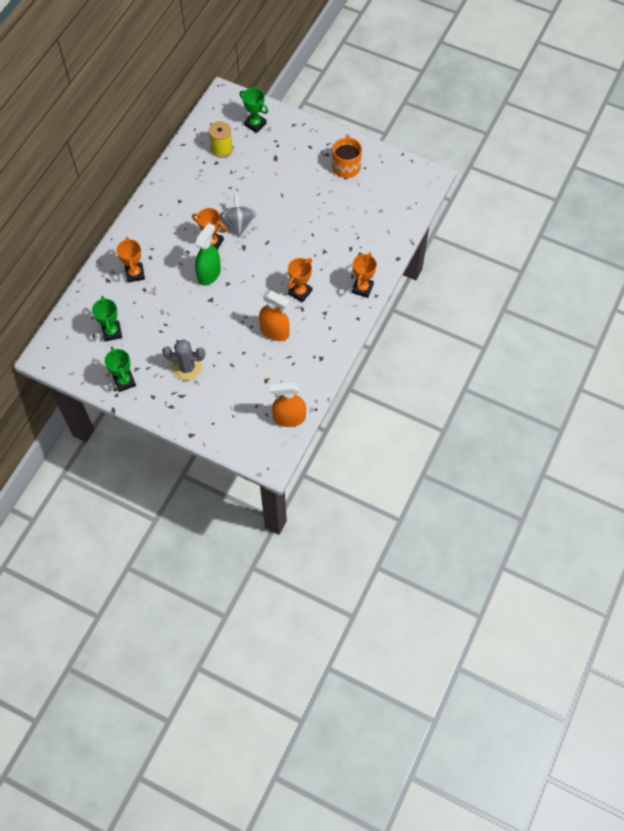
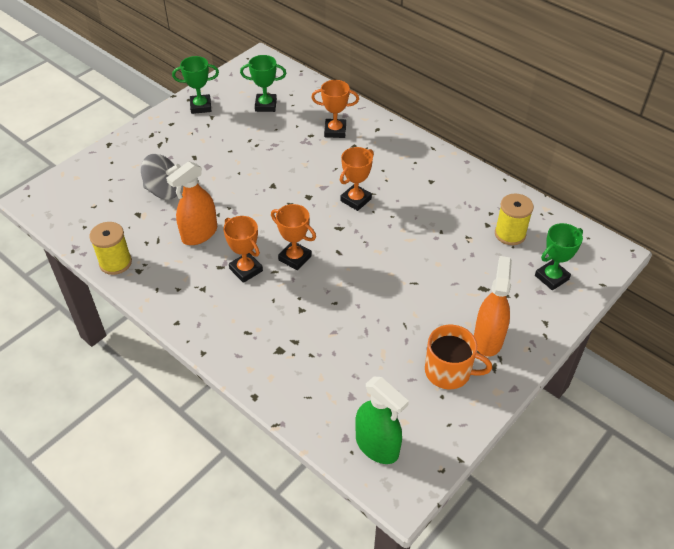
camera: 105 degrees right, 15 degrees down
(187, 367) = (191, 153): grey cactus -> none
(209, 274) = (310, 190): green spray bottle -> green spray bottle (377, 446)
(238, 224) = (378, 229): grey spinning top -> grey spinning top (164, 191)
(289, 418) = (76, 224): orange spray bottle -> orange spray bottle (488, 339)
(318, 375) = (115, 263): none -> yellow spool
(362, 288) = (221, 339): orange trophy -> orange trophy (295, 258)

